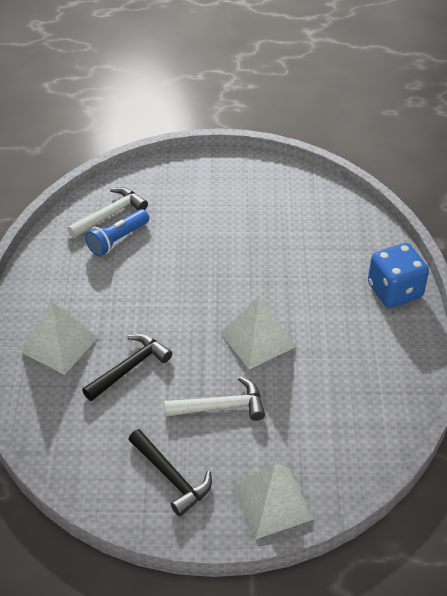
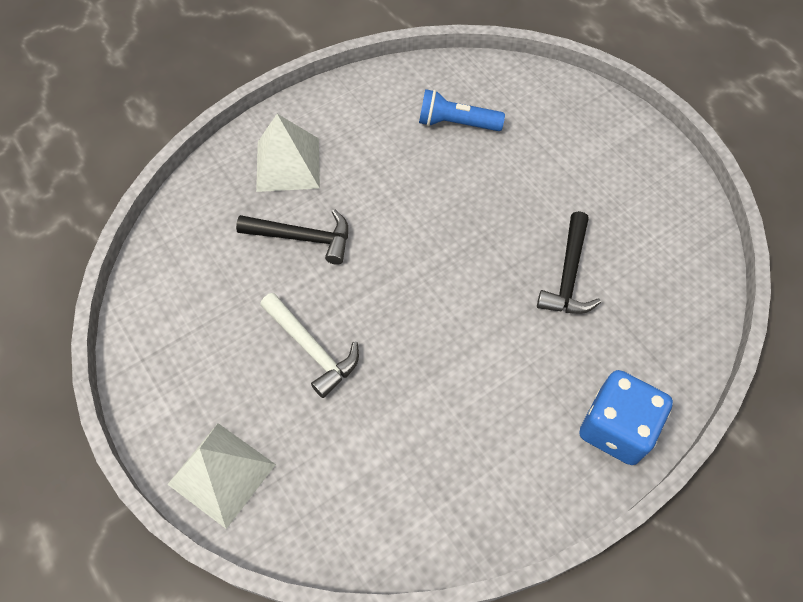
camera: 55 degrees right, 15 degrees up
(110, 214) = (484, 96): white hammer -> none
(171, 477) = (195, 358): black hammer -> black hammer (568, 275)
(257, 339) = (426, 328): white pyramid -> none

